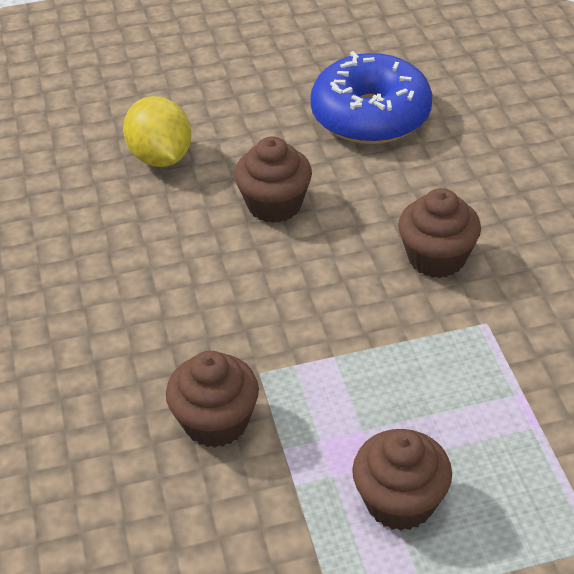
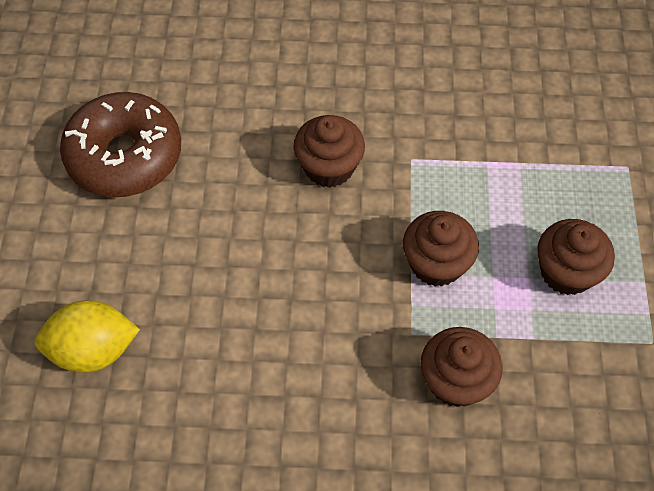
camera: 75 degrees left, 15 degrees up
(274, 204) = (211, 267): brown cupcake -> brown cupcake (436, 263)
(370, 115) = (125, 156): blue donut -> brown donut

